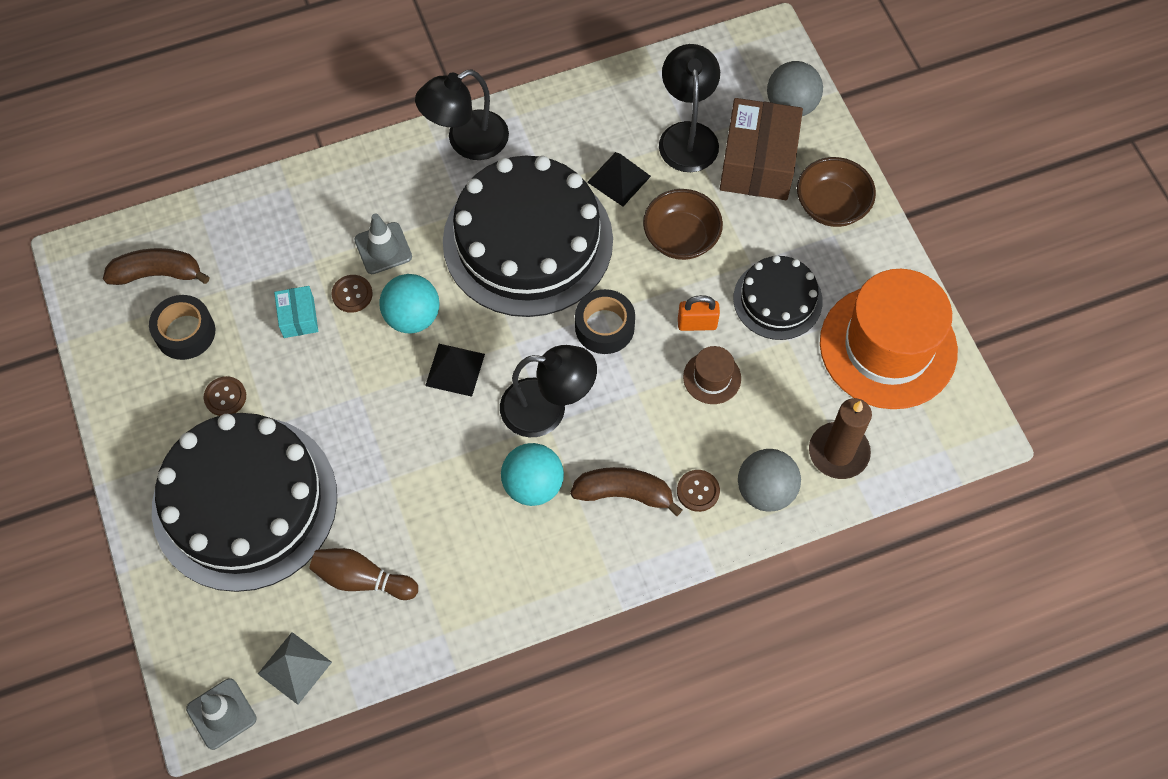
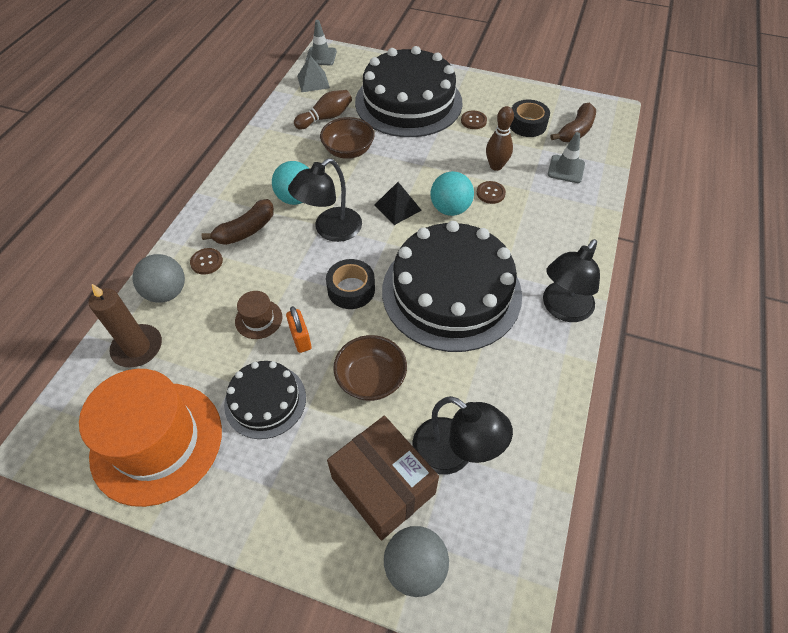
camera: 130 degrees right, 10 degrees down
(298, 318) = (496, 166): turquoise box -> brown bowling pin
(383, 248) = (511, 222): grey traffic cone -> grey traffic cone (566, 169)
(466, 142) = (562, 309): black lamp -> black lamp turned 150 degrees counterclockwise
(619, 179) = (454, 376): black pyramid -> none
(697, 324) = (301, 339): orange padlock -> orange padlock turned 60 degrees counterclockwise
(831, 205) = (295, 509): brown bowl -> brown bowl (348, 151)

